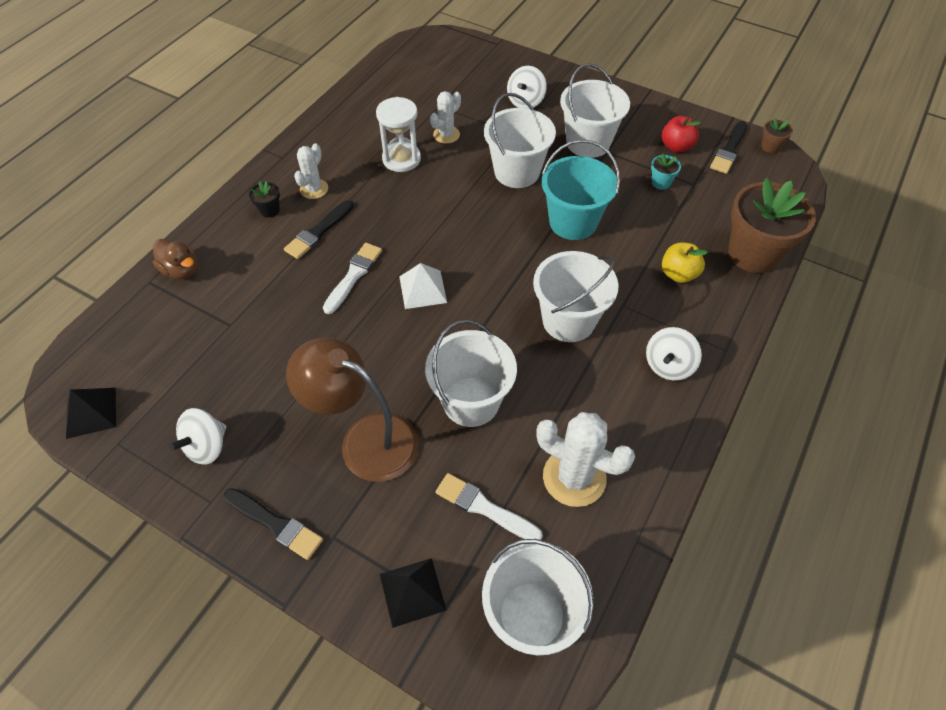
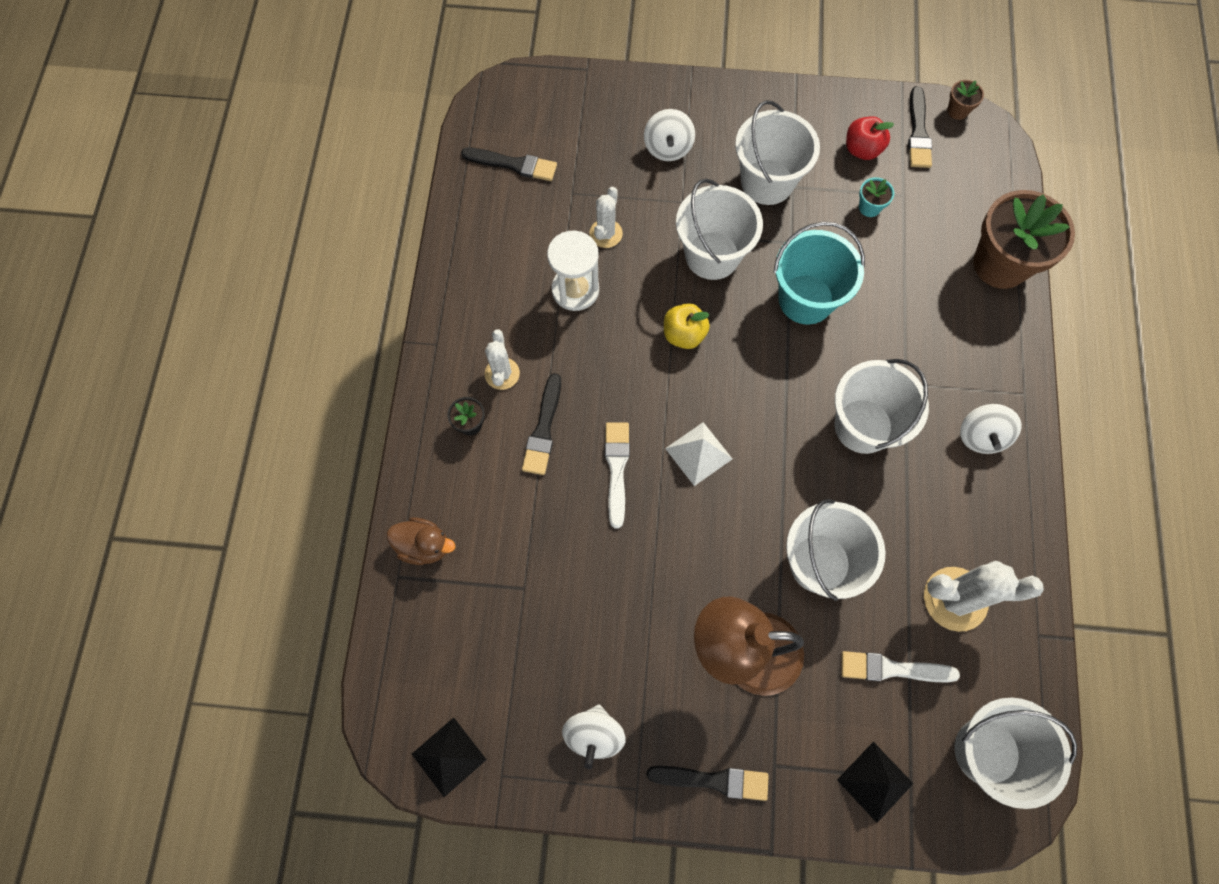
camera: 25 degrees left, 15 degrees up
(409, 78) = (513, 164): none -> black brush
(678, 274) = (941, 321): yellow apple -> yellow apple (684, 334)

